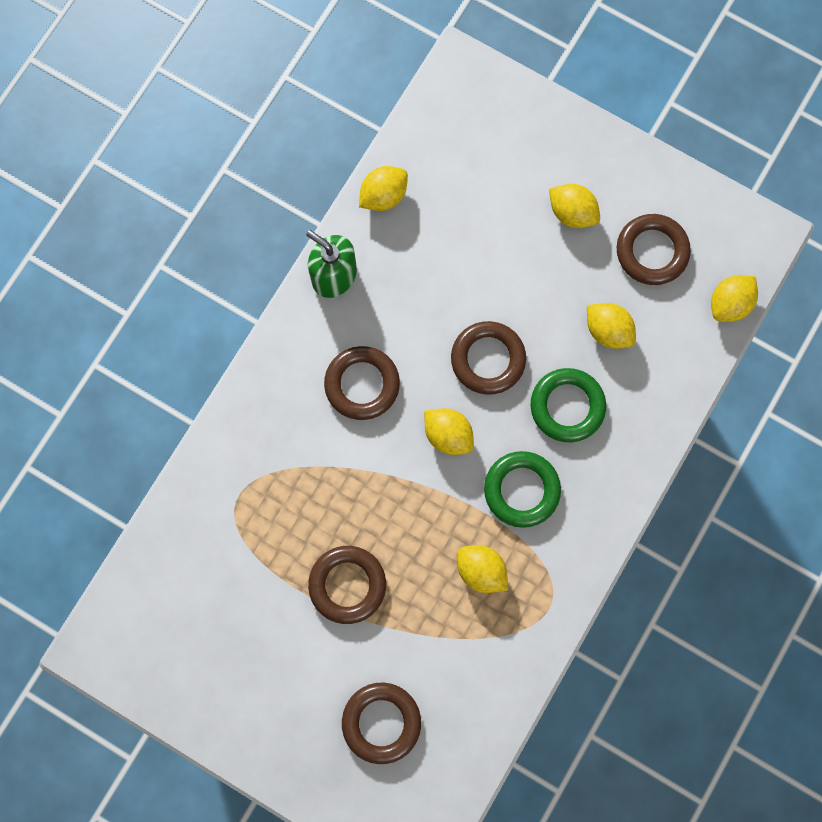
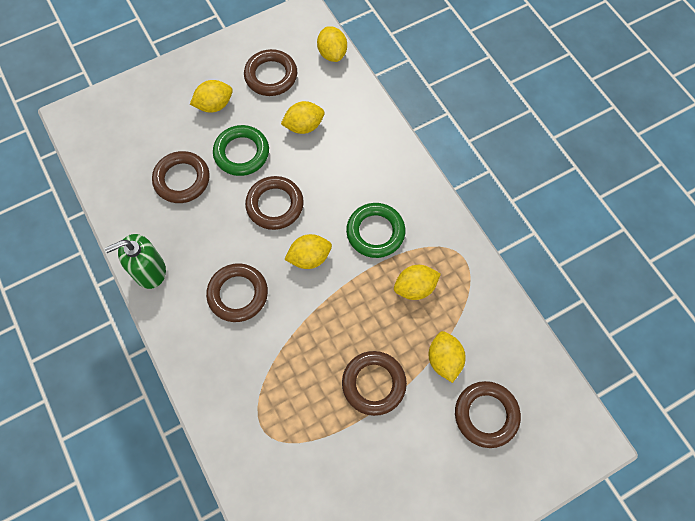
camera: 60 degrees left, 10 degrees down
(383, 196) = (118, 208): yellow lemon -> yellow lemon (444, 360)
(457, 239) = (182, 179): none -> brown ring
(567, 406) = (337, 175): green ring -> green ring (241, 153)

